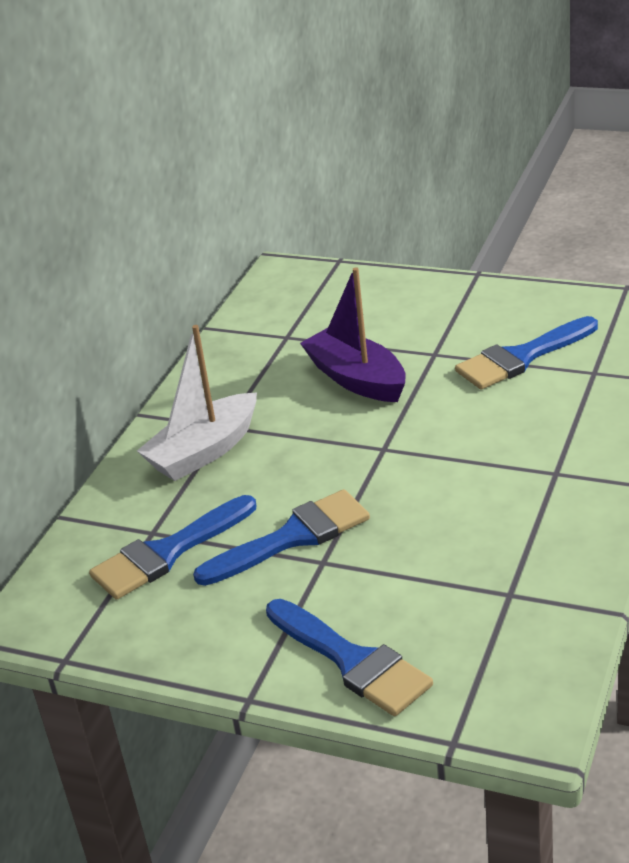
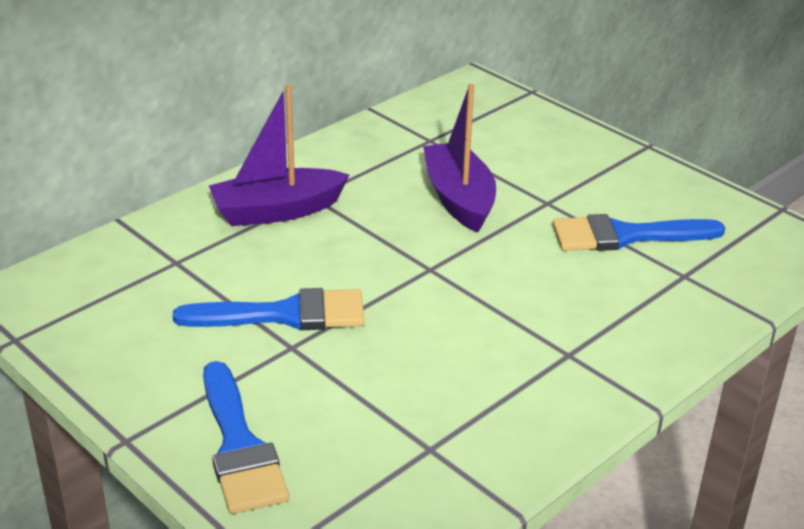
camera: 20 degrees right, 0 degrees up
(167, 552) = (173, 284): blue brush -> none
(204, 451) = (277, 211): white boat -> purple boat

